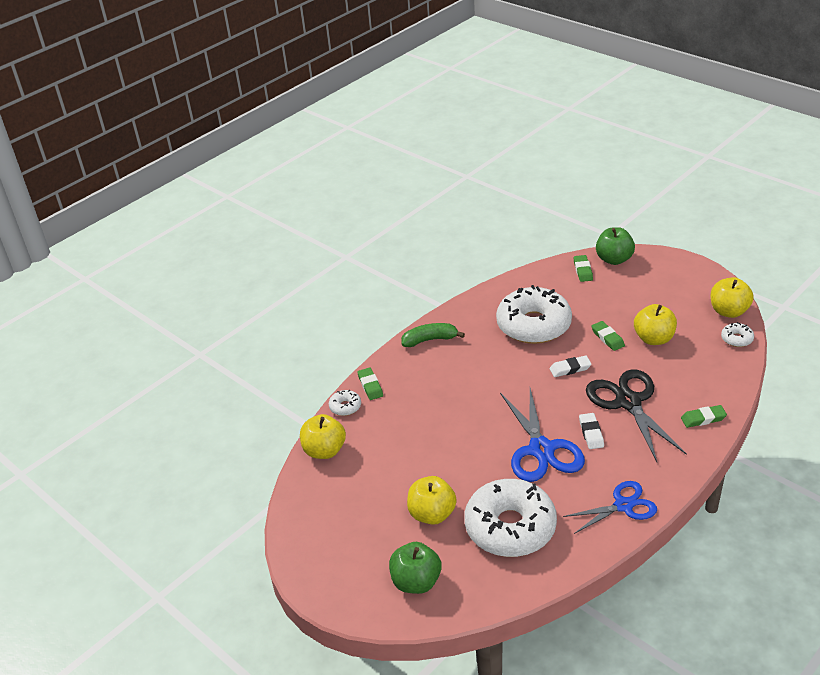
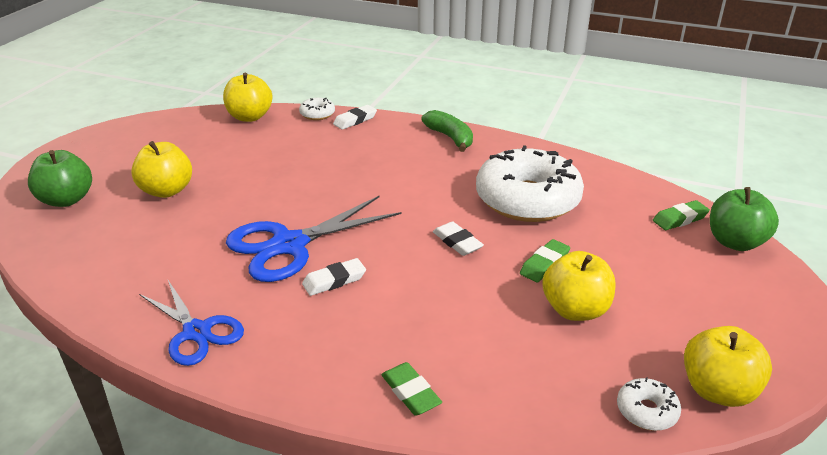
camera: 65 degrees right, 5 degrees down
(370, 386) = (355, 120): green eraser -> white eraser
(510, 527) = (149, 245): white donut -> none
(628, 402) = (413, 305): black scissors -> none

